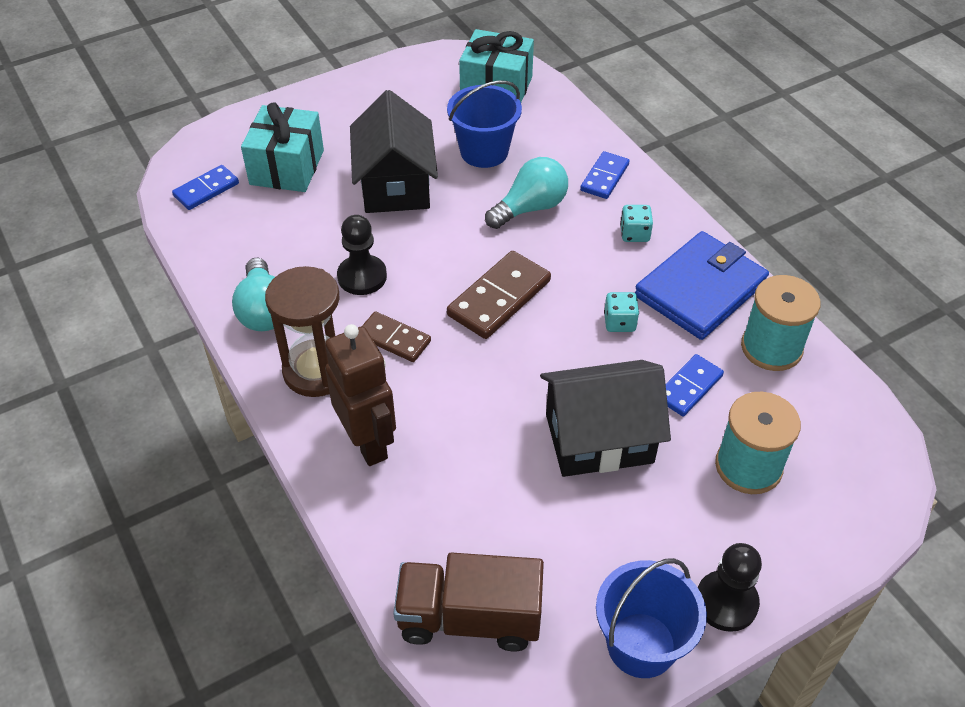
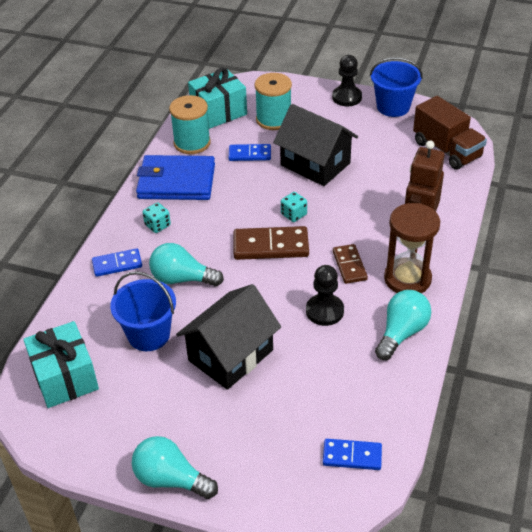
camera: 130 degrees left, 5 degrees down
(287, 167) = (278, 429): turquoise gift -> turquoise gift (219, 112)
(326, 93) = (171, 479): none -> turquoise light bulb
(619, 322) = (234, 195): turquoise dice -> turquoise dice (293, 214)

